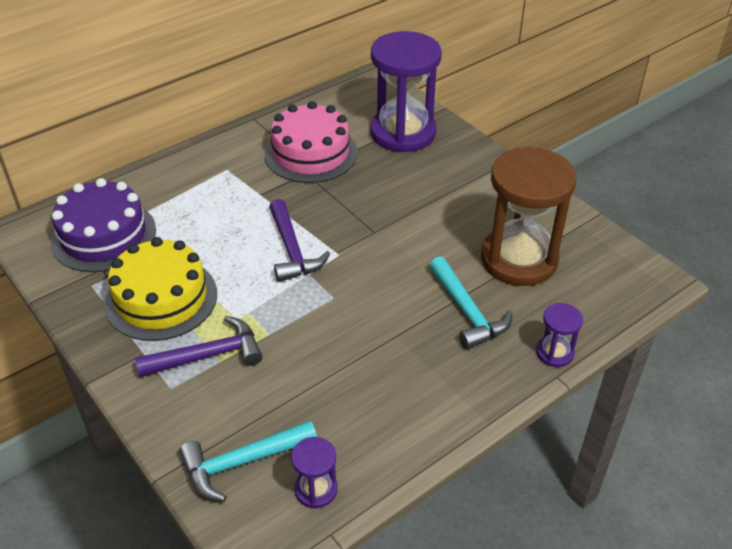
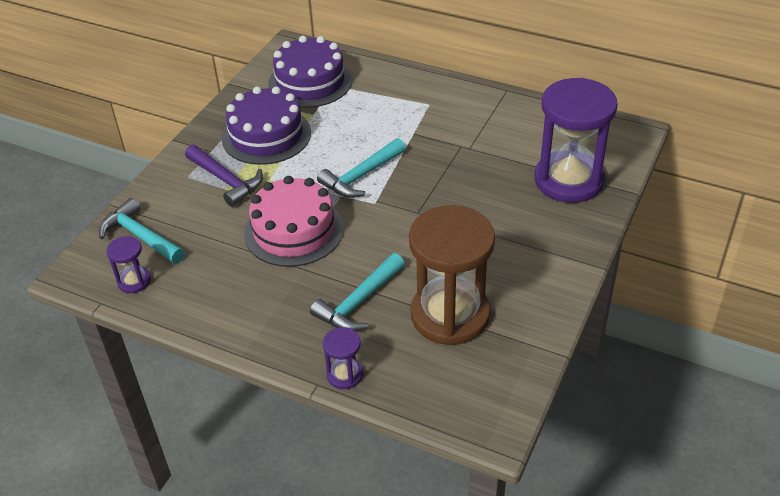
camera: 65 degrees right, 0 degrees up
(161, 298) = (266, 135): yellow cake -> purple cake
(292, 250) = (361, 176): purple hammer -> turquoise hammer
(311, 153) = (489, 138): pink cake -> pink cake (294, 230)

